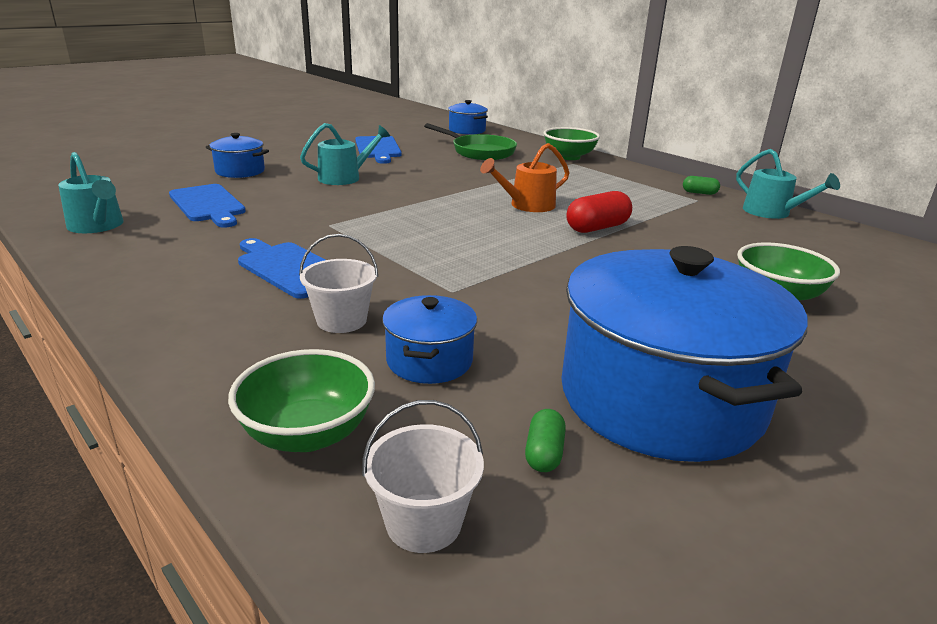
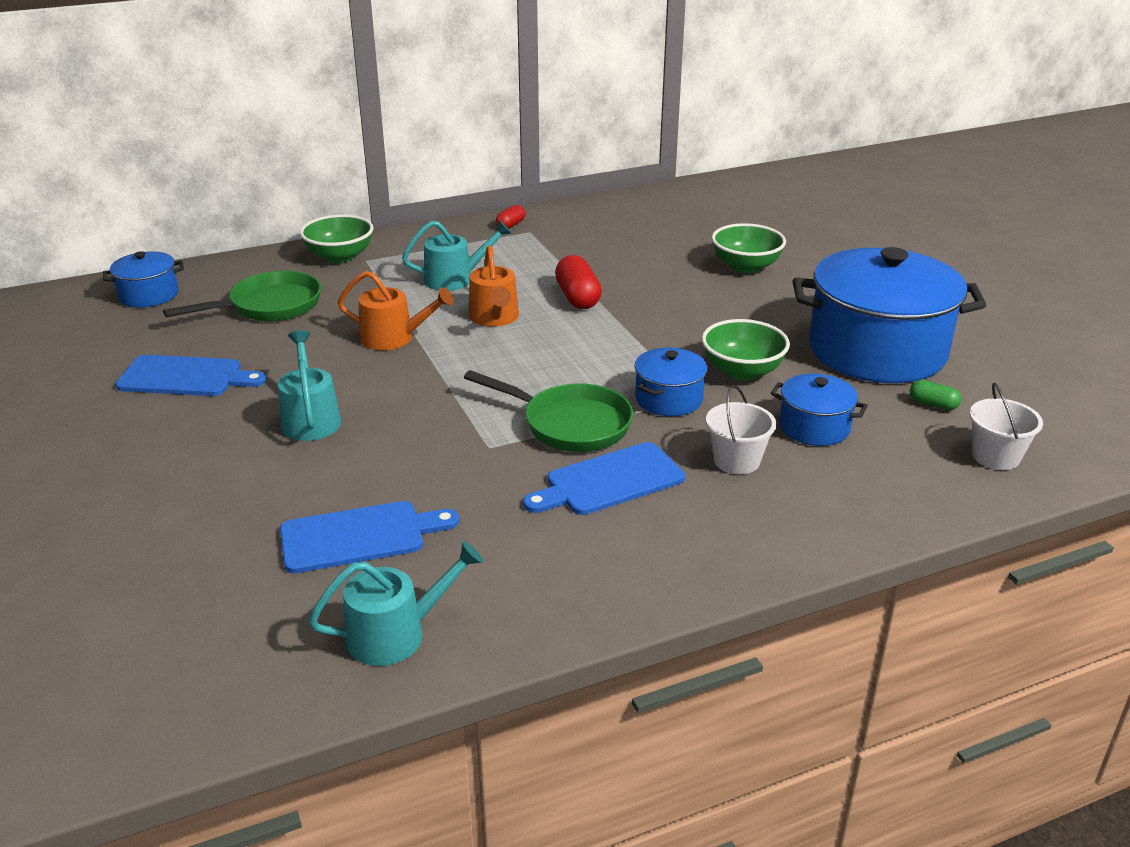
camera: 70 degrees left, 5 degrees up
(240, 171) = (210, 506): blue pot -> blue pot (669, 399)
(308, 434) = (906, 490): green bowl -> green bowl (742, 371)
(374, 246) = (569, 424): none -> green pan
(466, 183) = (393, 338): none -> orange watering can
(699, 193) = (511, 225): green capsule -> red capsule
(771, 212) = (580, 212): turquoise watering can -> turquoise watering can (455, 279)

